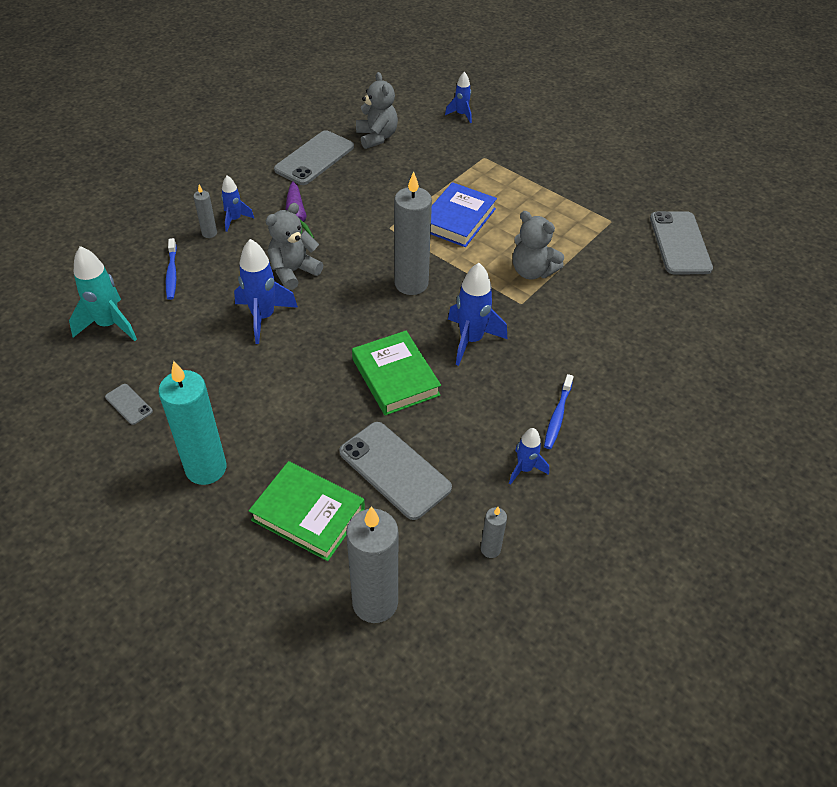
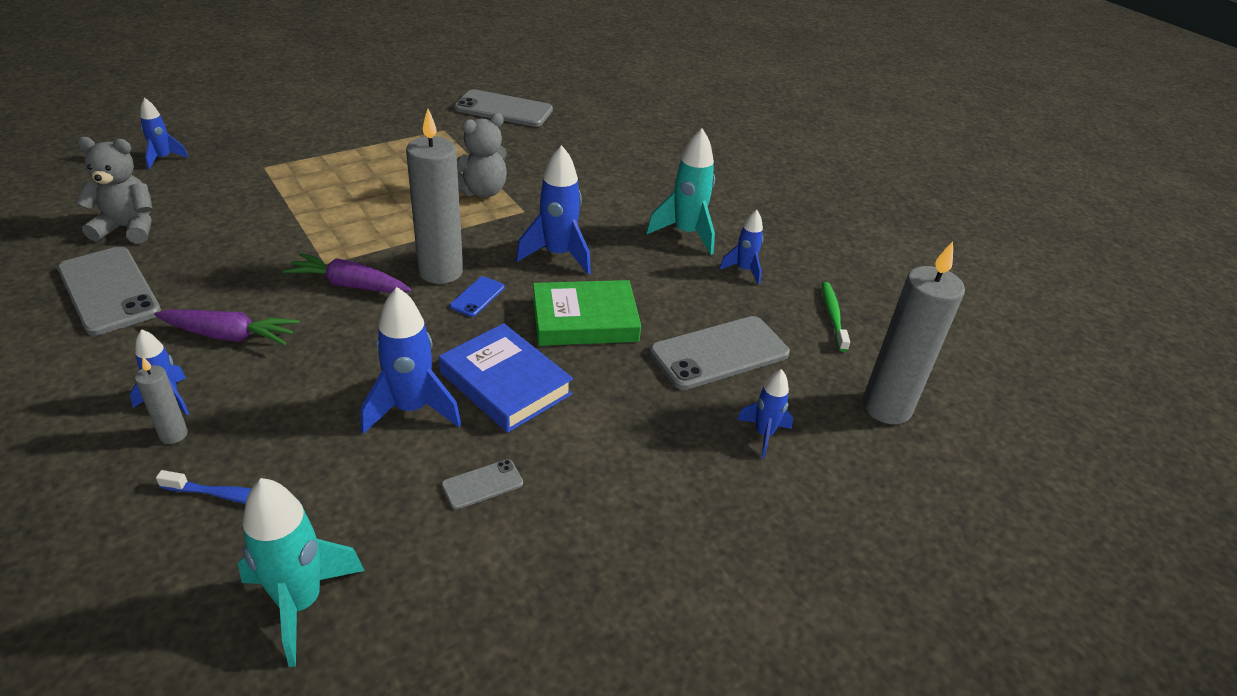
camera: 75 degrees left, 10 degrees down
(128, 404) = (504, 596): grey phone -> grey phone (482, 484)
(206, 468) = (665, 519): turquoise candle -> none
(293, 271) = (340, 362): grey teddy bear -> none
(308, 514) = (763, 434): green book -> blue rocket
(371, 247) = (349, 285): none -> purple carrot
(392, 311) = (477, 297): none -> blue phone
(458, 219) = (357, 212): blue book -> blue book (505, 383)
(490, 549) = (833, 316): grey candle -> green toothbrush
(557, 416) = (686, 234): blue toothbrush -> turquoise rocket

